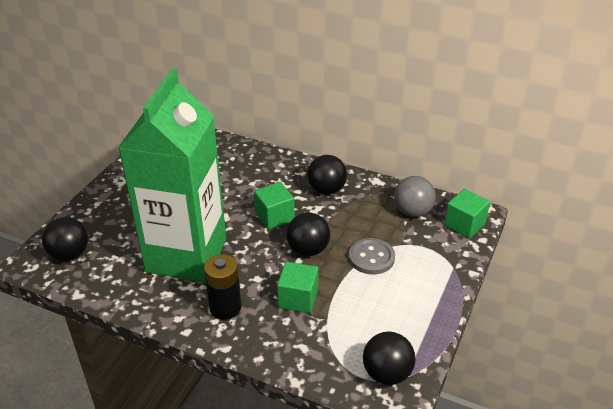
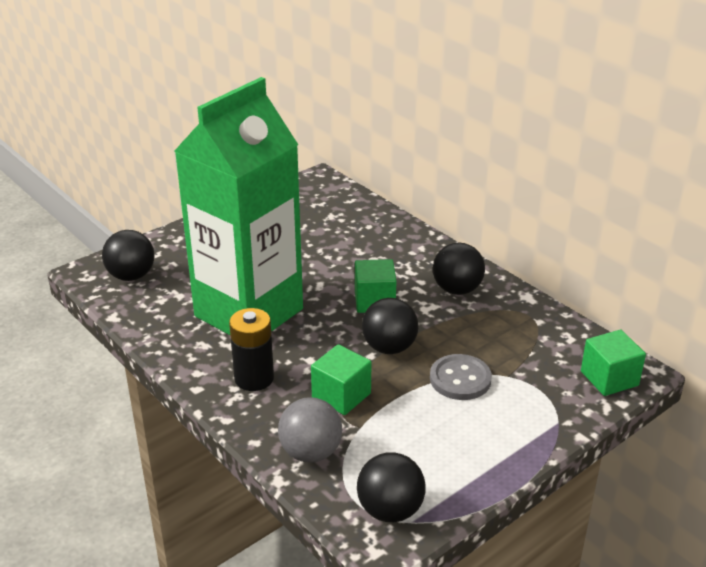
camera: 25 degrees right, 5 degrees down
(413, 212) = (549, 344): grey ball -> grey ball (311, 452)

